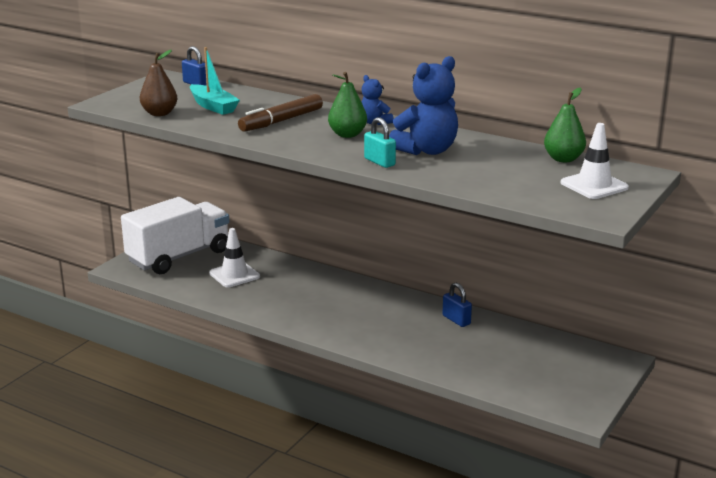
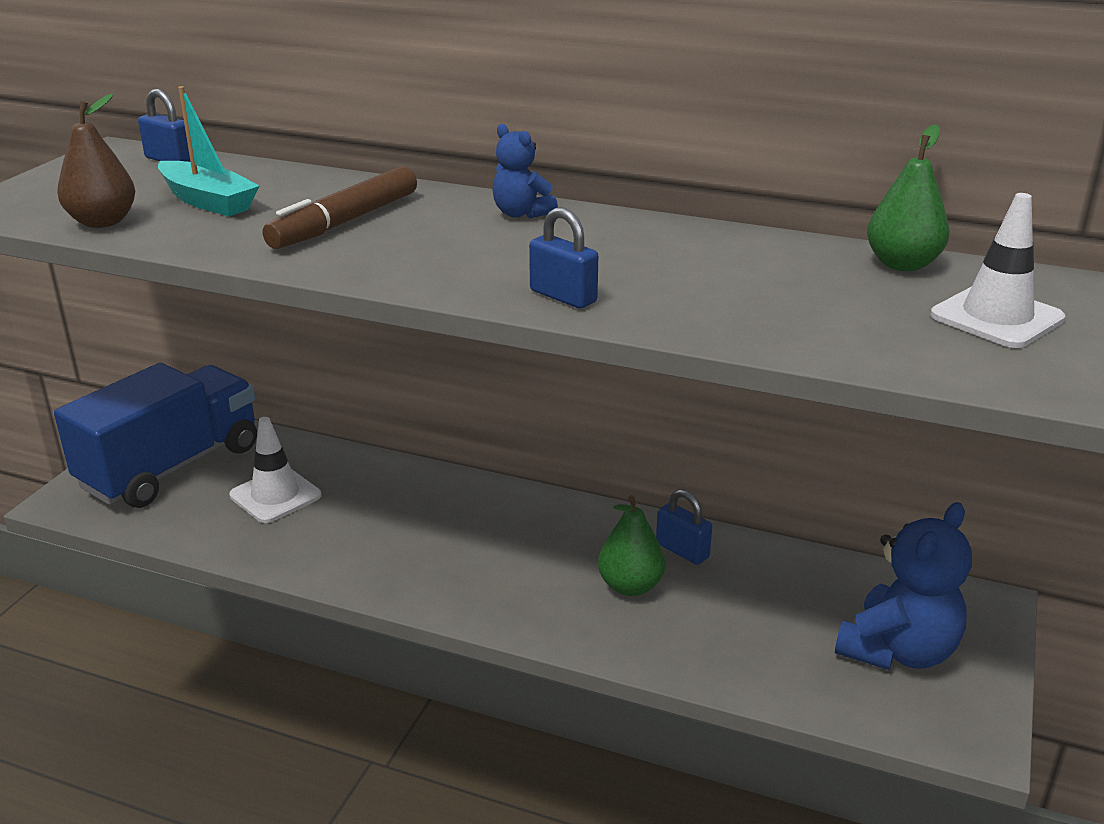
camera: 10 degrees left, 5 degrees up
(179, 256) = (171, 467): white truck -> blue truck
(347, 135) = (479, 242): green pear -> green pear (630, 586)
(379, 162) = (563, 296): turquoise padlock -> blue padlock
(426, 150) = (642, 265): blue teddy bear -> blue teddy bear (898, 651)

